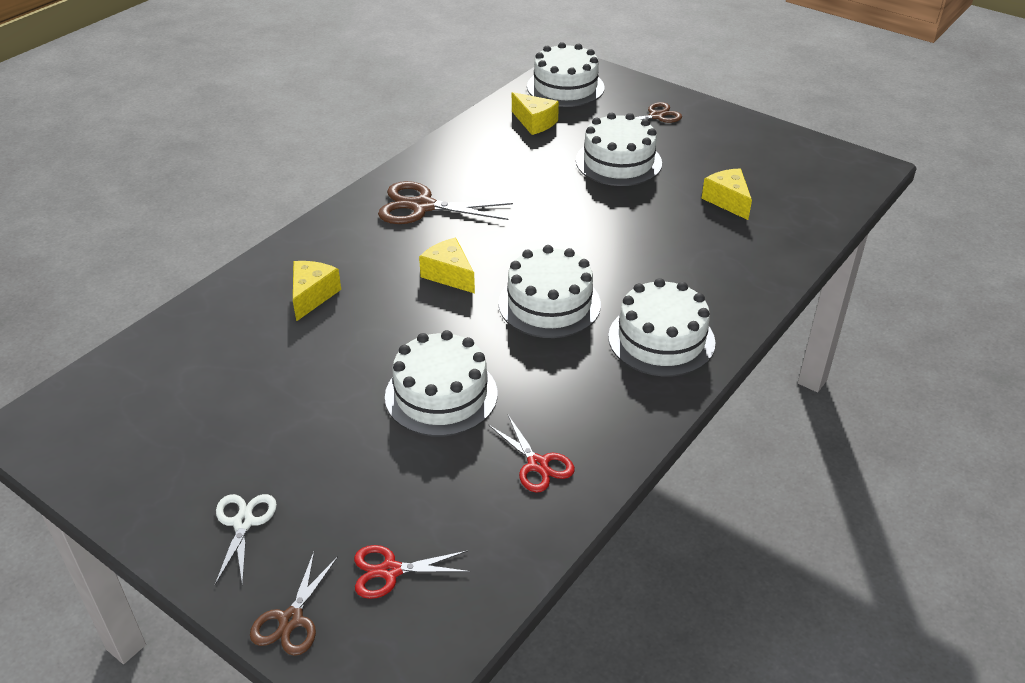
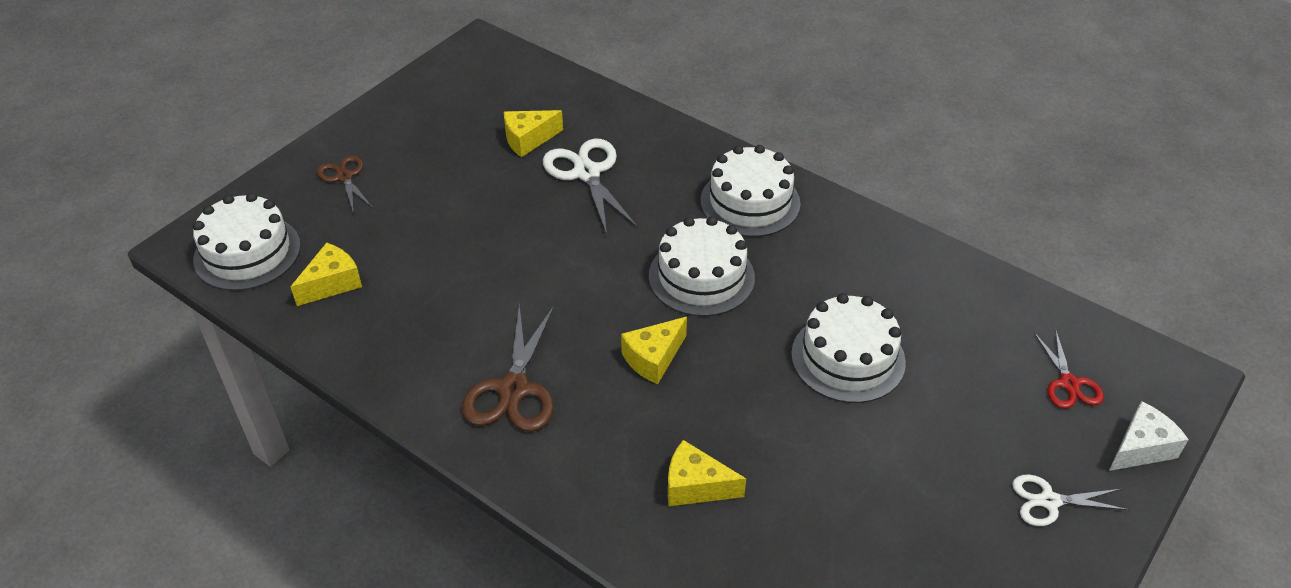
camera: 90 degrees left, 5 degrees up
(291, 620) = (1141, 448): brown scissors -> white cheese
(537, 464) = (924, 288): red scissors -> none
(618, 162) = (439, 213): white cake -> none
(686, 235) = (587, 173): none -> white scissors

